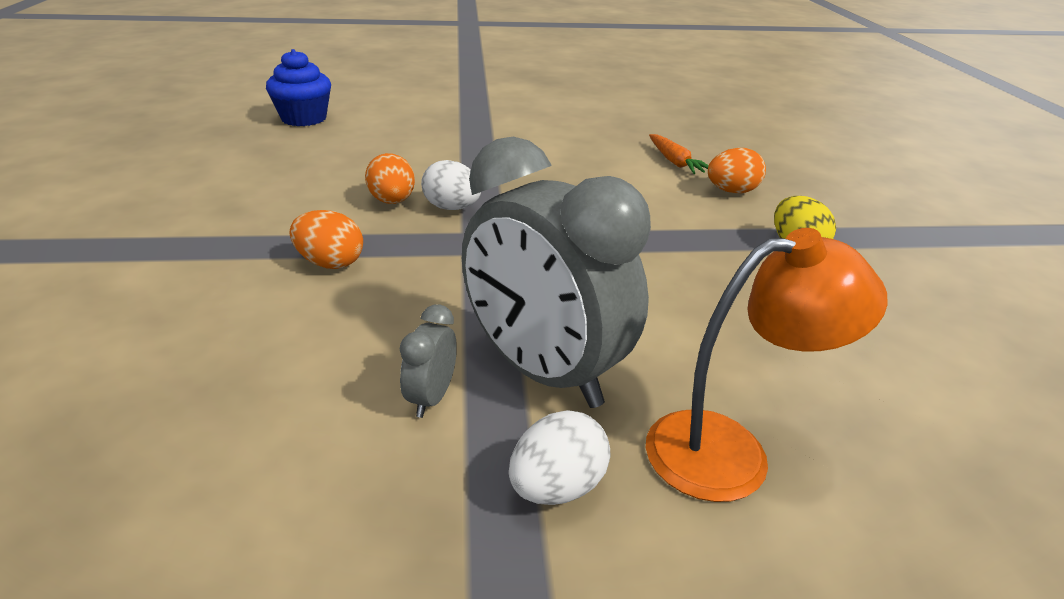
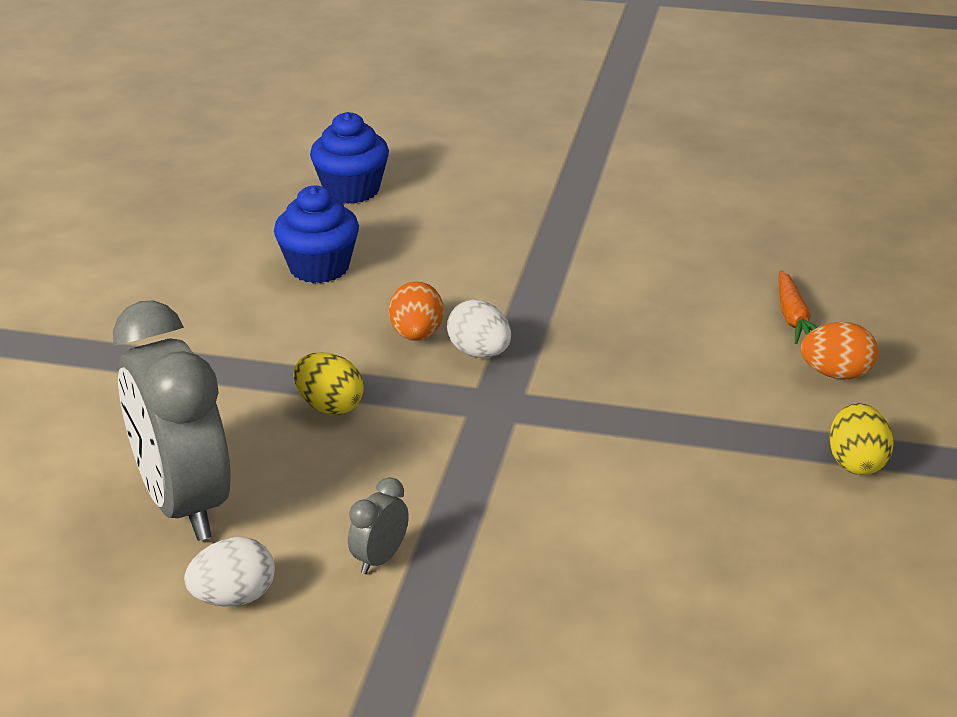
camera: 20 degrees right, 0 degrees up
(290, 165) = (319, 267): none -> blue cupcake
(330, 263) = (329, 406): orange egg -> yellow egg
(543, 371) = (489, 554): grey clock -> grey clock (184, 504)
(557, 487) = (453, 649): white egg -> white egg (234, 598)
(731, 451) = (618, 653): orange lamp -> none

